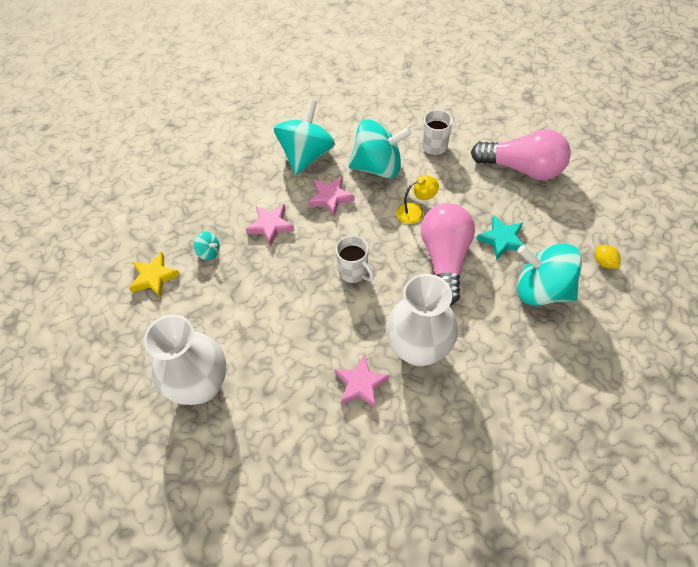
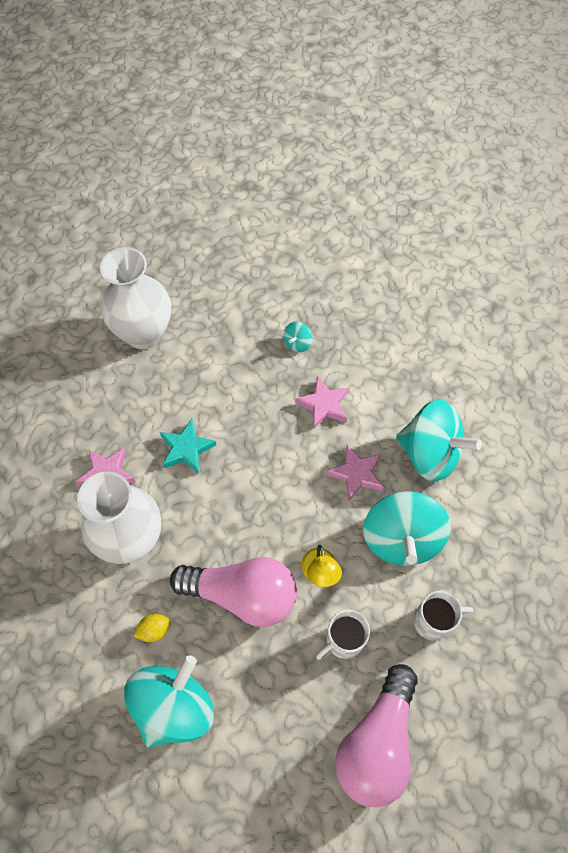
camera: 95 degrees right, 5 degrees up
(154, 277) = (275, 294): yellow star -> none
(354, 272) = (244, 486): white mug -> white mug (343, 641)
(502, 239) = (258, 676): turquoise star -> turquoise star (186, 449)
(604, 262) = (196, 811): yellow lemon -> yellow lemon (154, 630)

